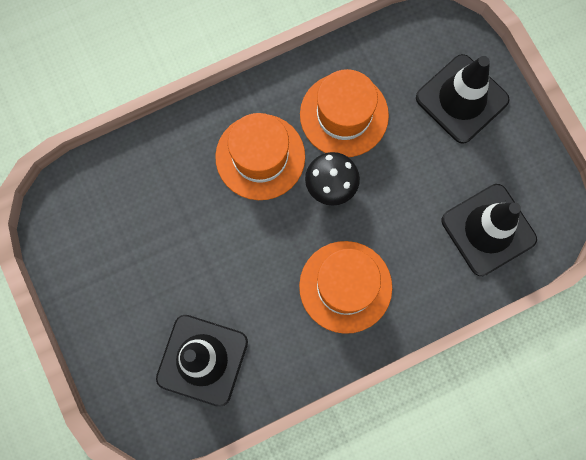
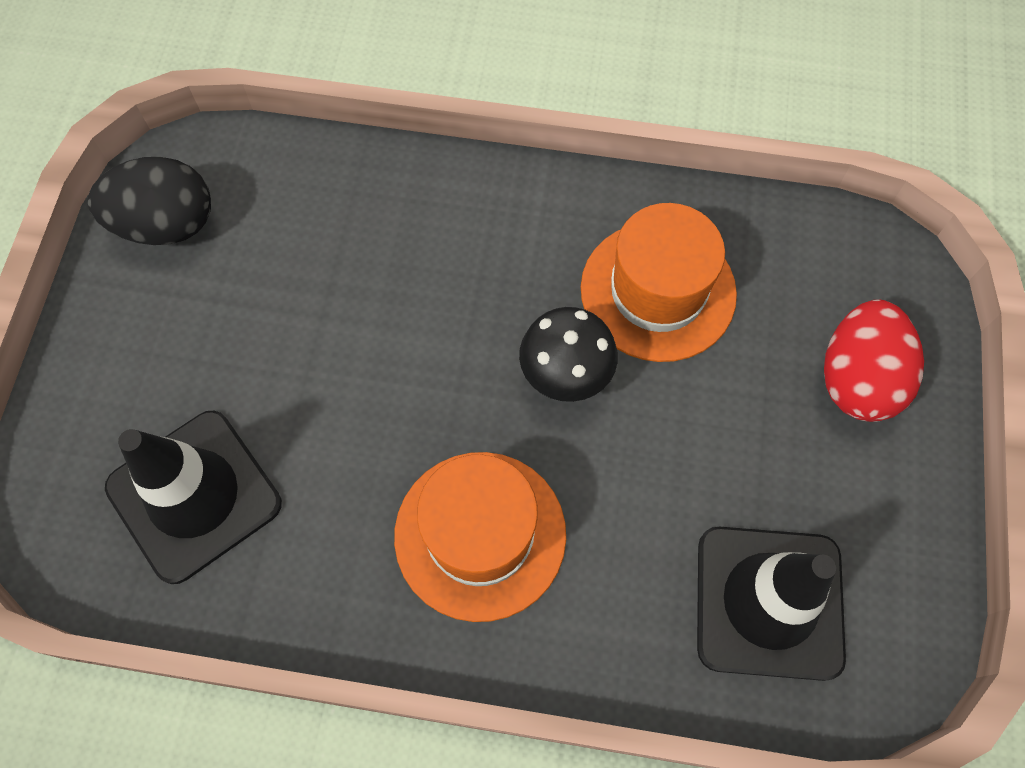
camera: 35 degrees right, 10 degrees down
(77, 241) = (166, 224): none -> black egg
(260, 157) = (494, 272): orange hat -> none
(462, 99) = (857, 379): black traffic cone -> red egg

